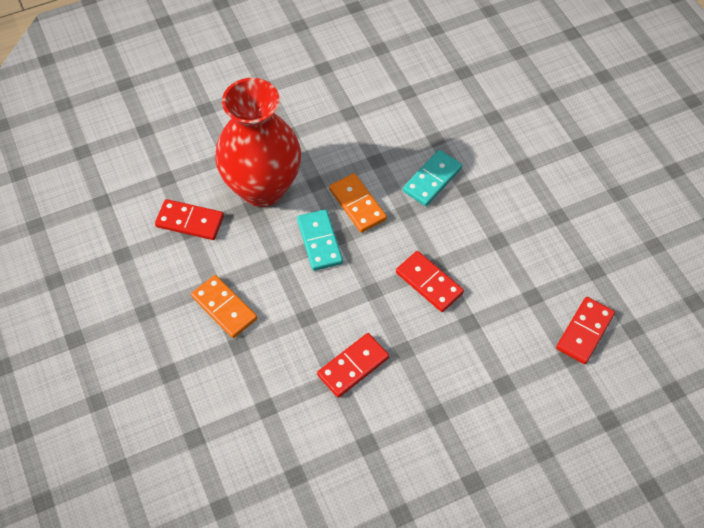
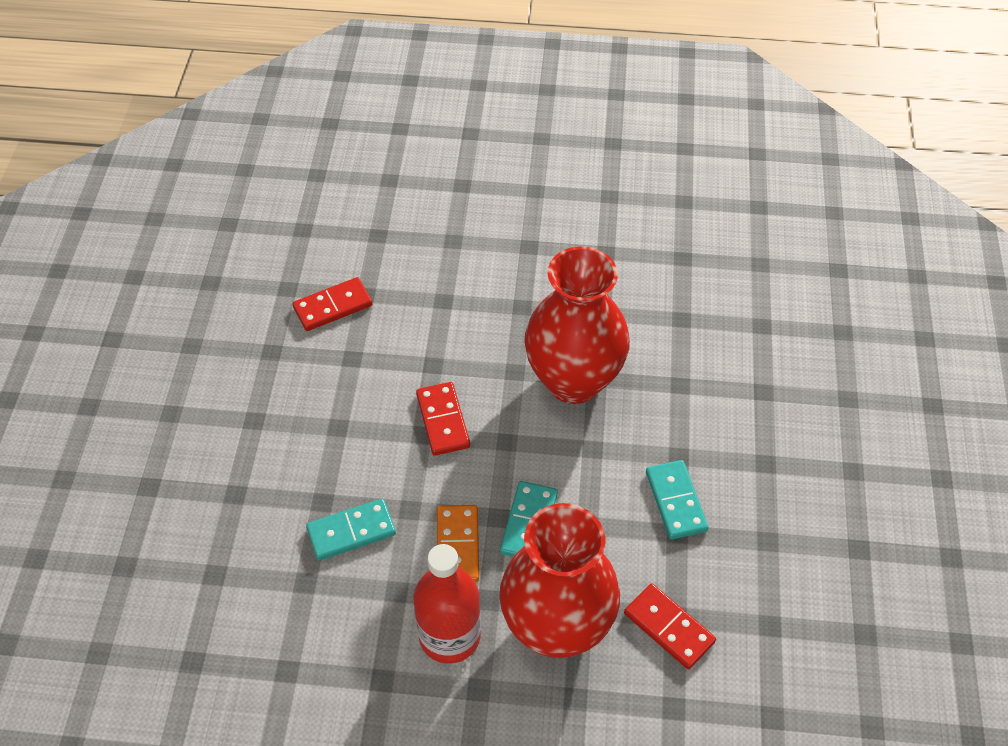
camera: 150 degrees left, 5 degrees down
(224, 308) = (676, 501): orange domino -> turquoise domino
(326, 152) = (449, 636): none -> red bottle
(353, 366) = (573, 380): red domino -> red vase

